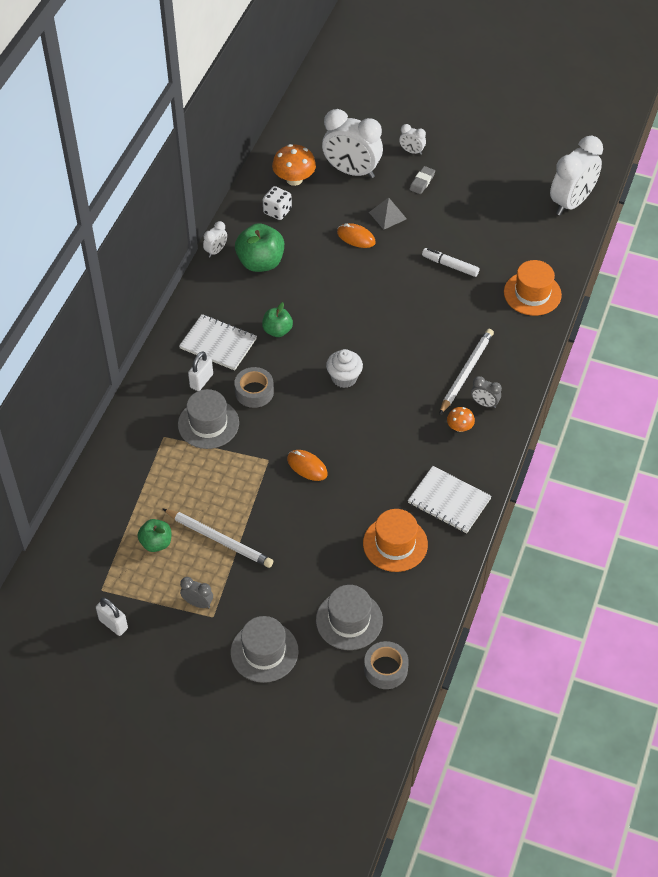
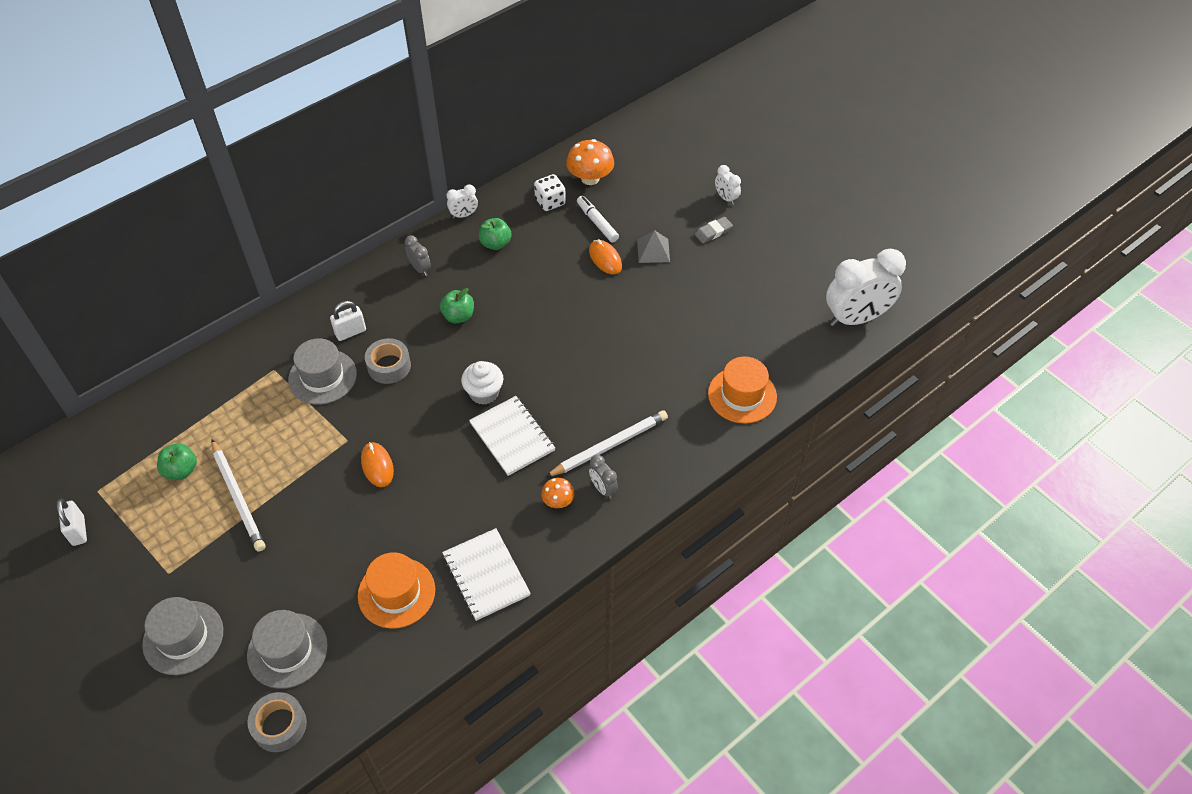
camera: 30 degrees right, 0 degrees up
(198, 603) = (167, 552): grey clock -> grey clock (420, 269)
(218, 344) = (394, 303): white notebook -> white notebook (512, 437)
(260, 262) = (495, 243): green apple -> green apple, size x0.60
(352, 171) = (651, 193): white clock -> none
(450, 265) = (677, 327): white marker -> white marker (597, 223)

